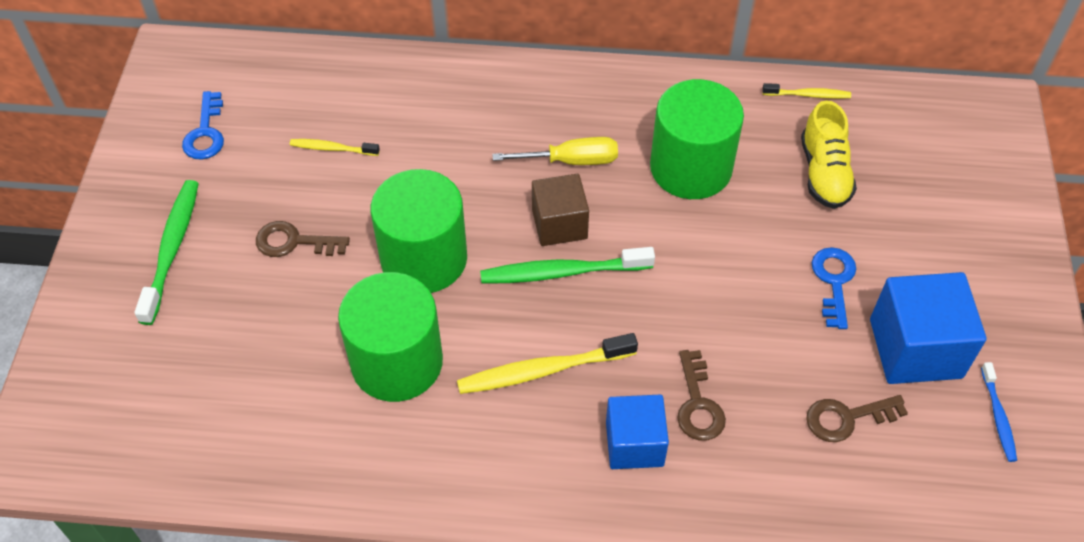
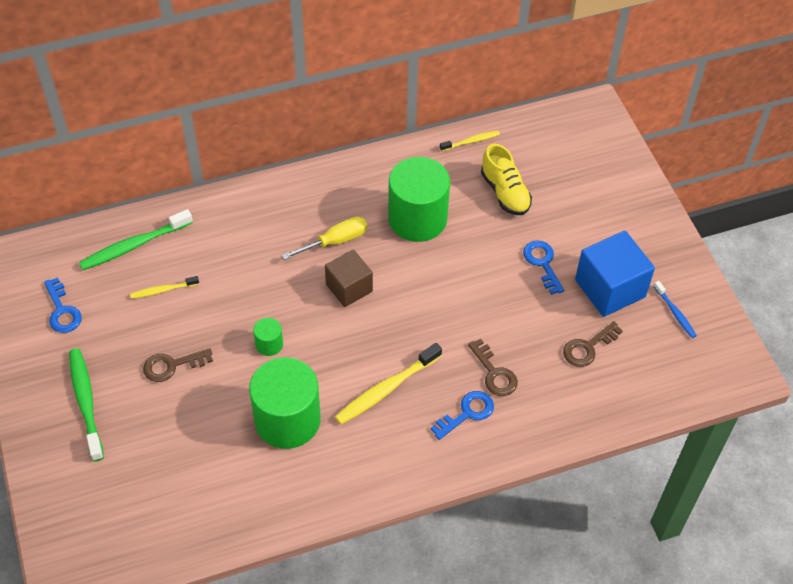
camera: 25 degrees left, 0 degrees up
(424, 258) = (269, 344): green cylinder -> green cylinder, size x0.44
(562, 272) = (367, 320): green toothbrush -> green toothbrush (134, 245)
(634, 444) = (467, 413): blue cube -> blue key

